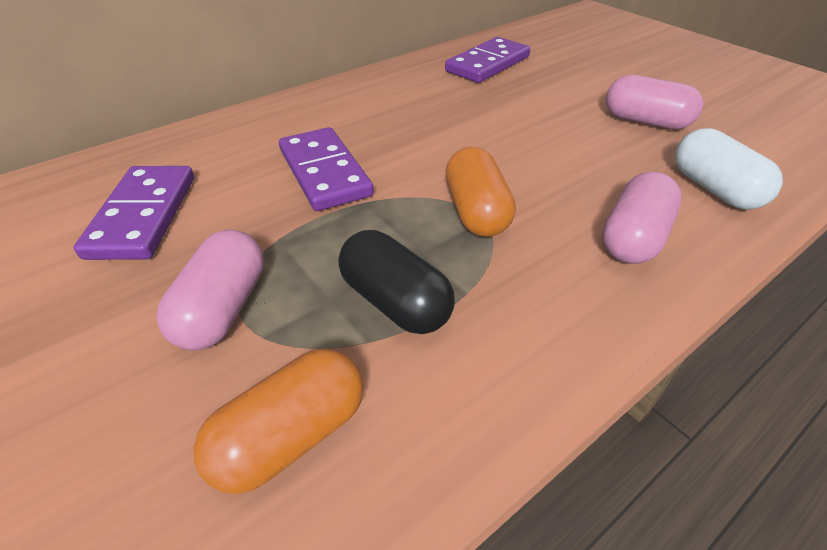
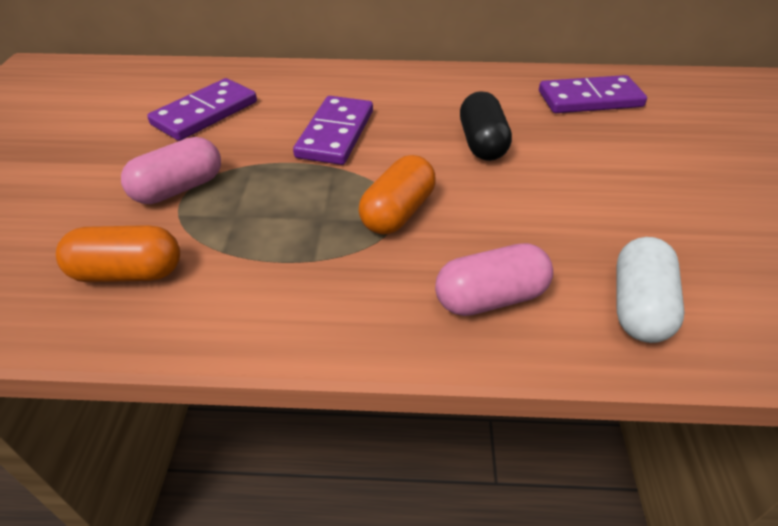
camera: 40 degrees right, 0 degrees up
(395, 302) = (265, 239): black capsule -> black capsule (482, 143)
(645, 121) = (671, 217): pink capsule -> none

